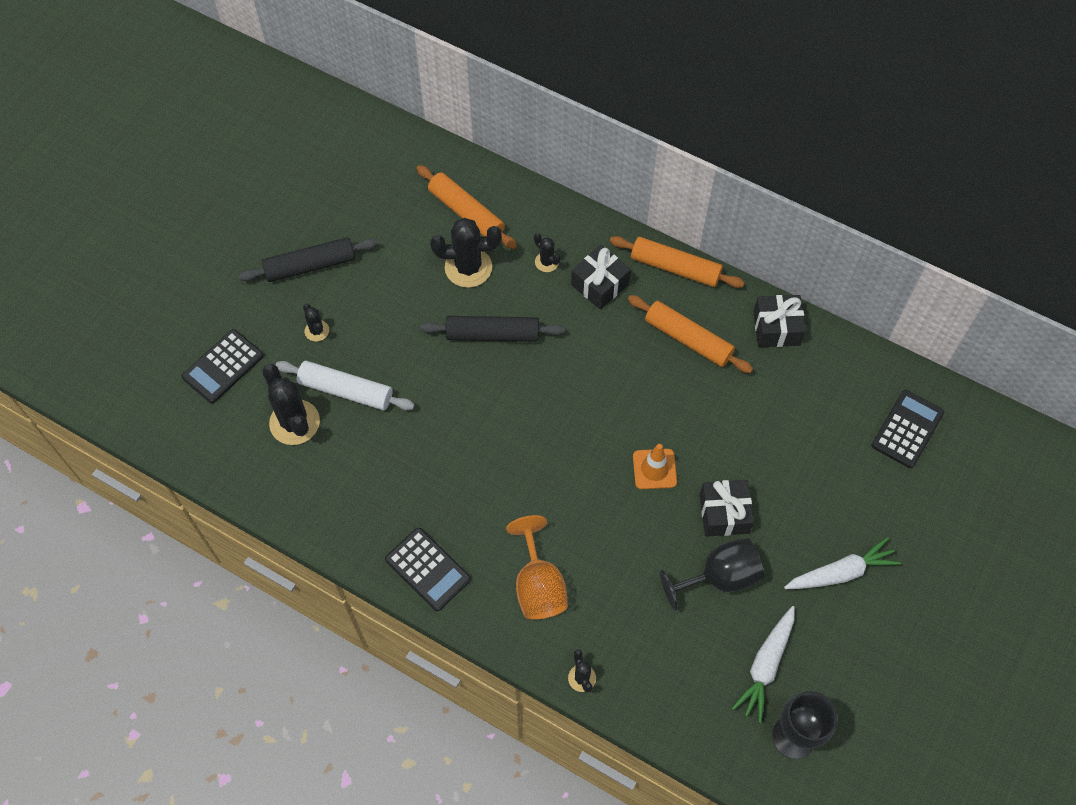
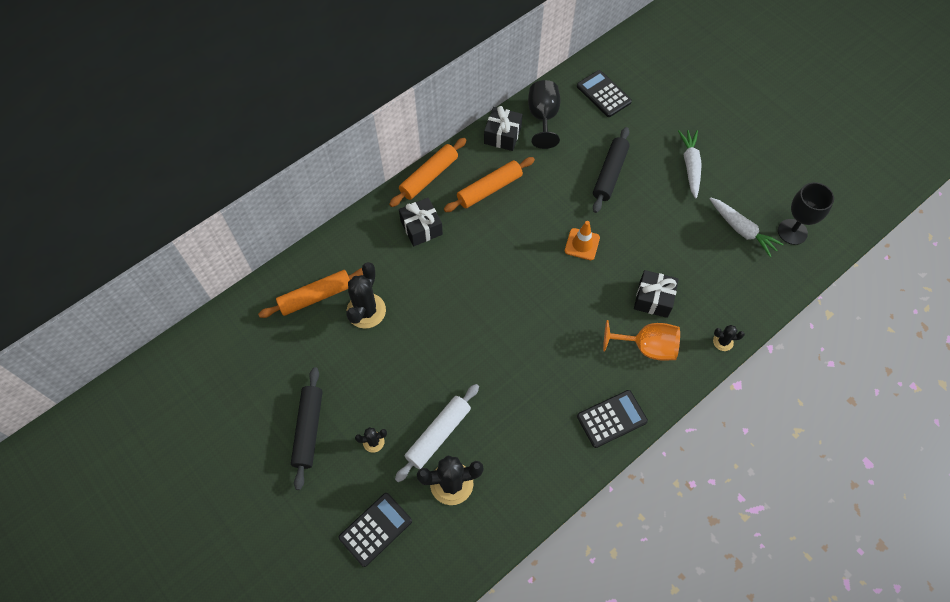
camera: 70 degrees left, 0 degrees up
(223, 367) = (375, 529): black calculator -> black calculator turned 105 degrees counterclockwise
(492, 334) = (432, 312): black rolling pin -> black rolling pin (610, 174)
(546, 262) = (386, 256): black cactus -> none
(720, 577) = (674, 234): black goblet -> black goblet (543, 117)
(724, 513) = (629, 215): black gift -> black gift (653, 299)

